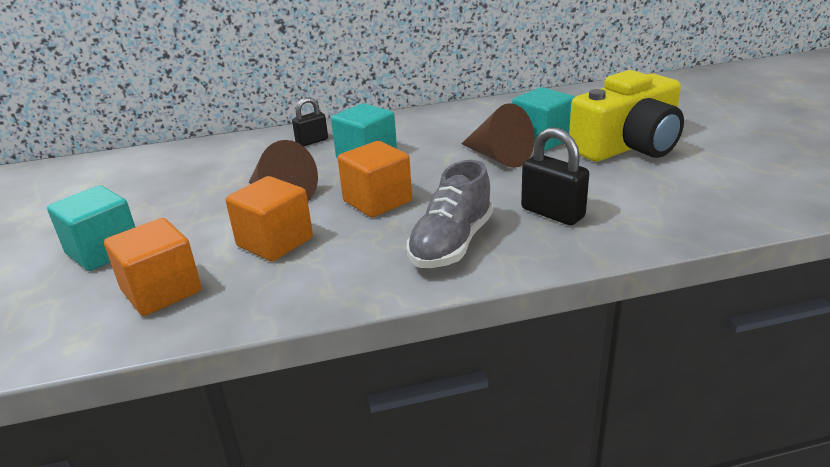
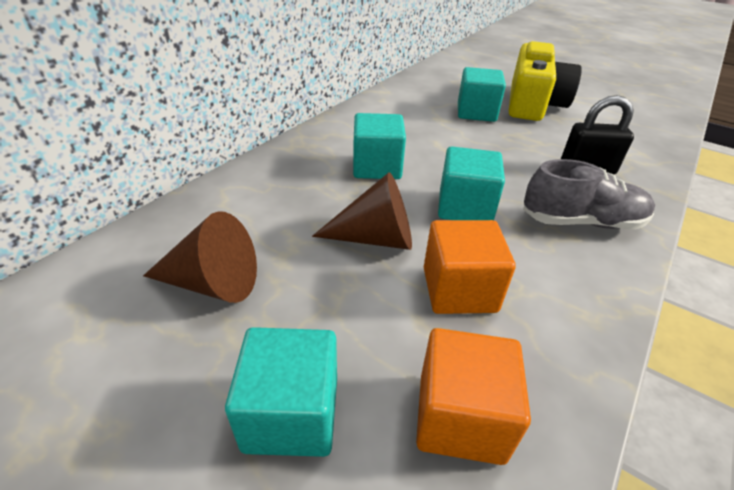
camera: 45 degrees left, 10 degrees up
(312, 141) = (298, 168): black padlock -> none
(377, 201) = (464, 207): orange cube -> turquoise cube
(451, 244) = (581, 222): grey shoe -> grey shoe turned 75 degrees counterclockwise
(498, 157) = (475, 136): brown cone -> brown cone (212, 283)

